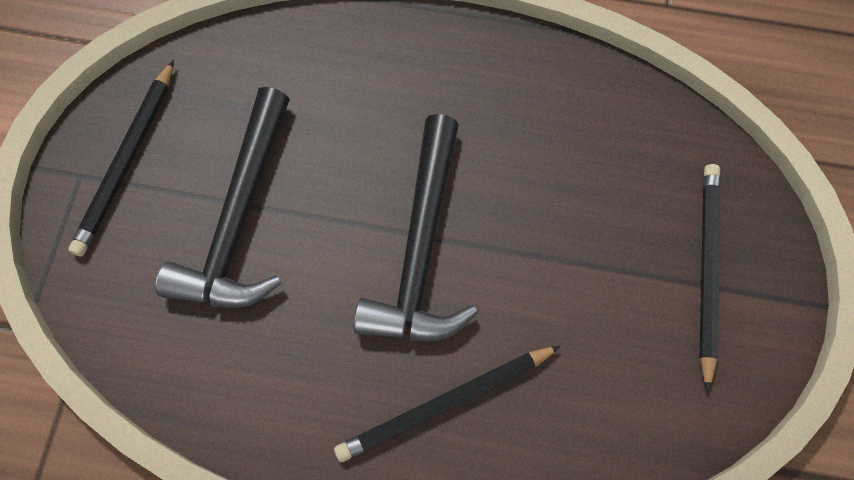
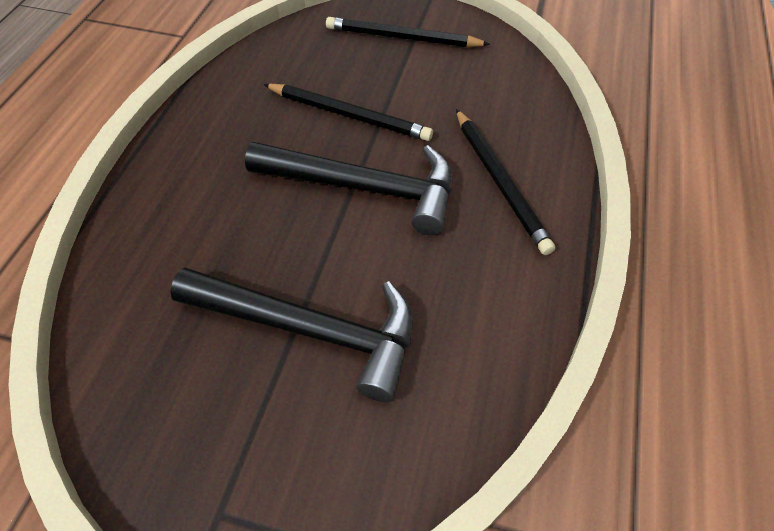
camera: 85 degrees left, 15 degrees down
(127, 161) = (213, 451): black pencil -> black pencil (349, 115)

